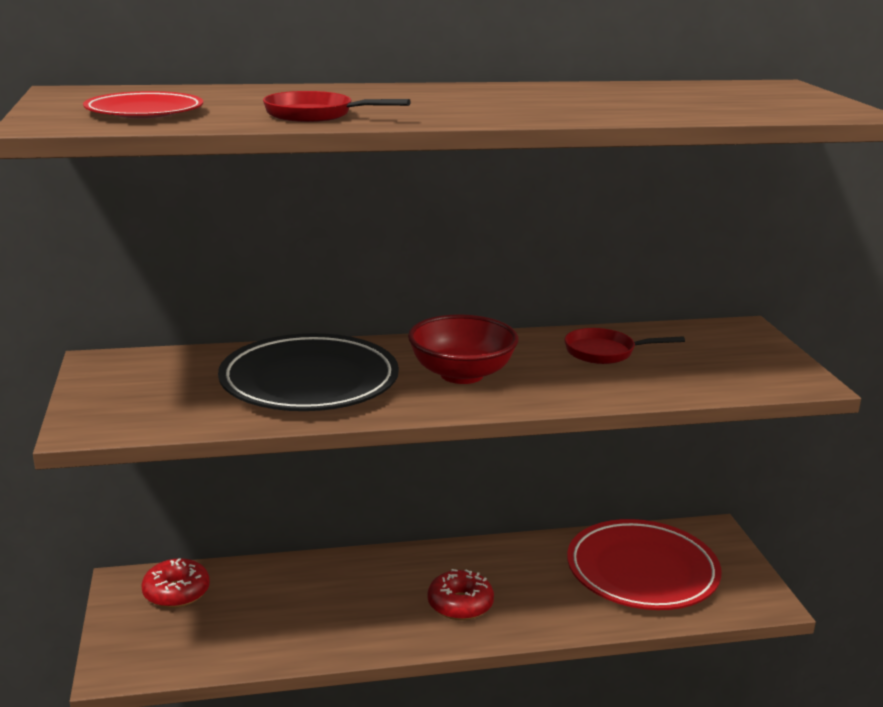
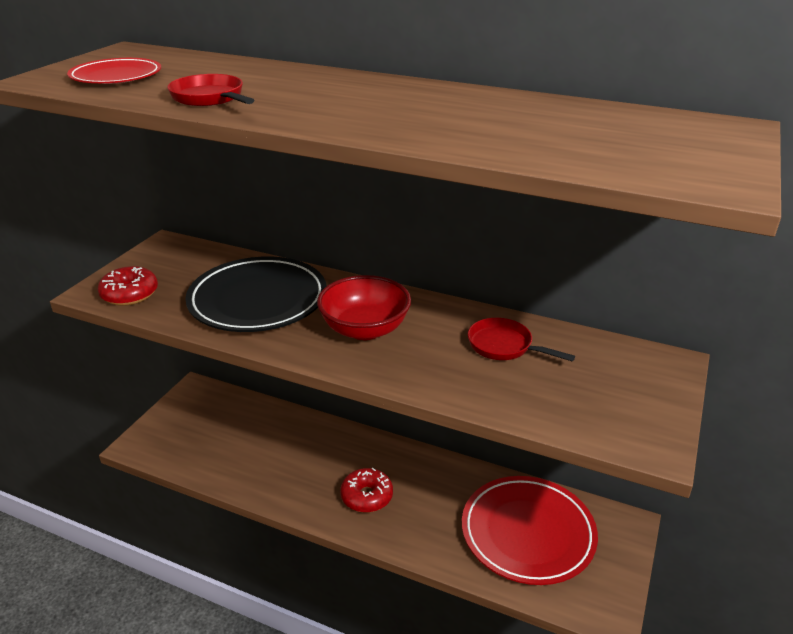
camera: 35 degrees right, 10 degrees up
(176, 592) = (213, 407): red donut -> red donut (130, 294)

